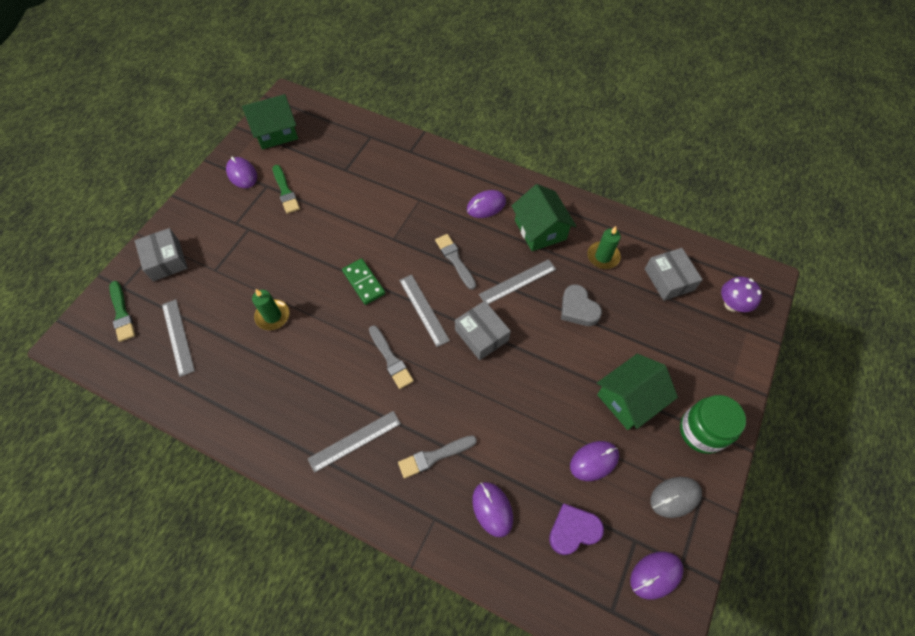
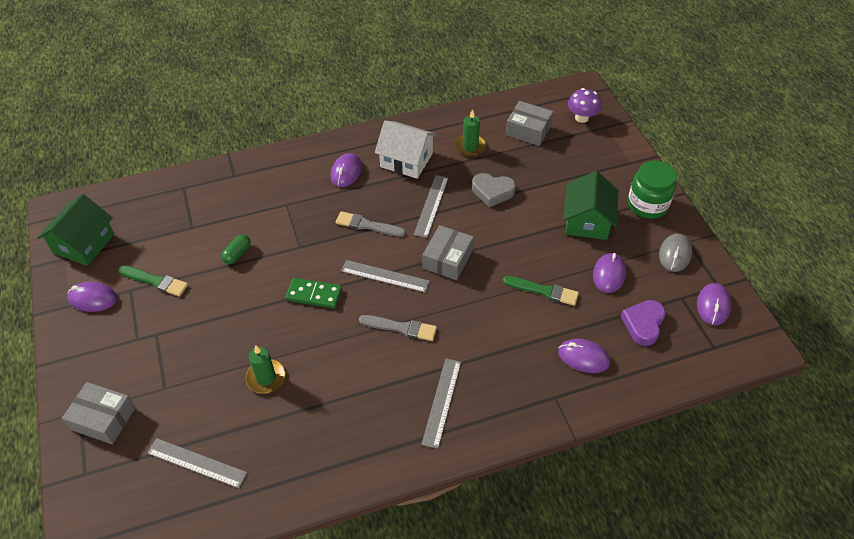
camera: 45 degrees left, 10 degrees down
(122, 313) = (113, 493): green brush -> green brush (543, 291)
(350, 211) = (237, 254): none -> green capsule
(434, 456) = (509, 361): grey brush -> none
(481, 335) = (447, 259): grey box -> grey box turned 75 degrees counterclockwise
(540, 230) = (406, 160): green house -> white house

